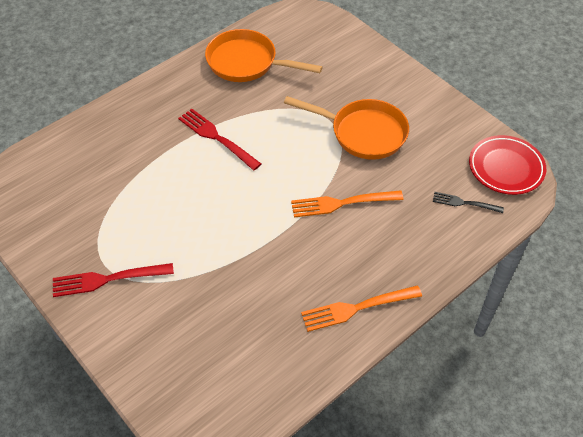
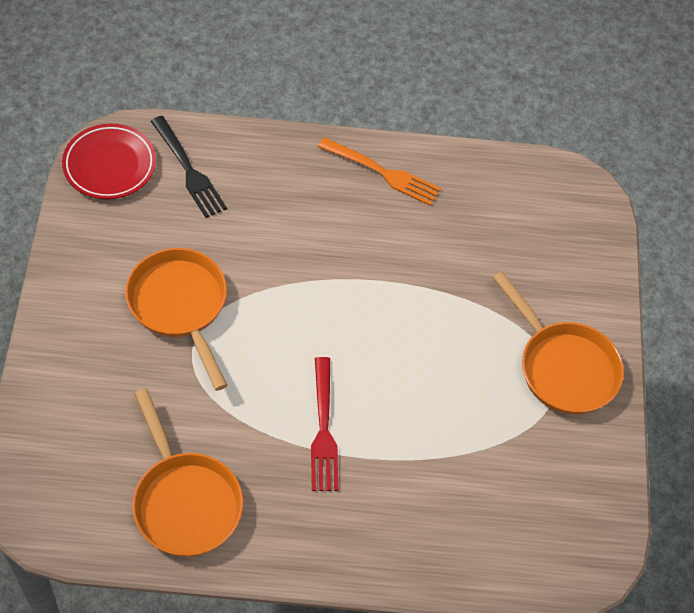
camera: 140 degrees left, 5 degrees up
(108, 279) = (563, 367): red fork -> orange pan
(342, 203) = (288, 259): orange fork -> none
(464, 203) = (188, 170): black fork -> black fork, size x1.60

